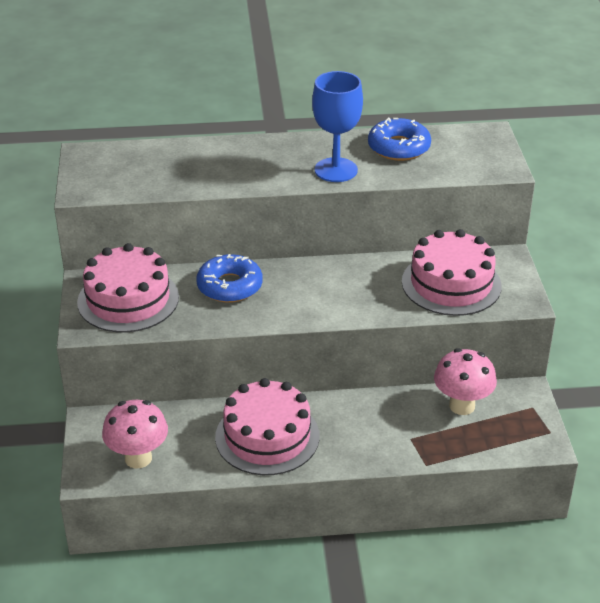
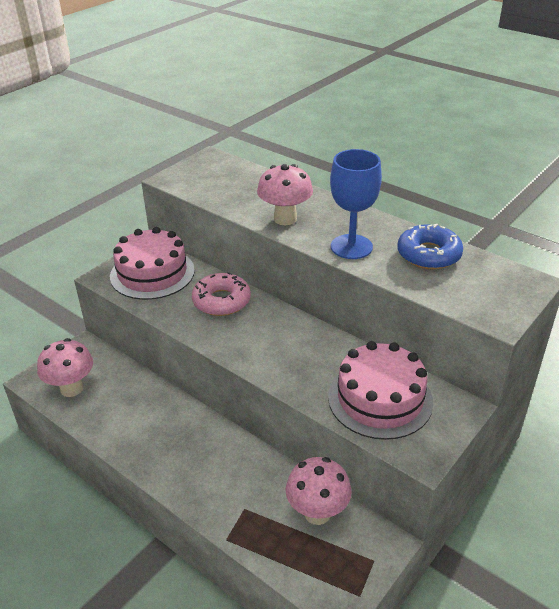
camera: 45 degrees right, 0 degrees up
(229, 286) = (221, 301): blue donut -> pink donut
(248, 174) = (285, 219): none -> pink mushroom
(267, 436) = (157, 431): pink cake -> none

